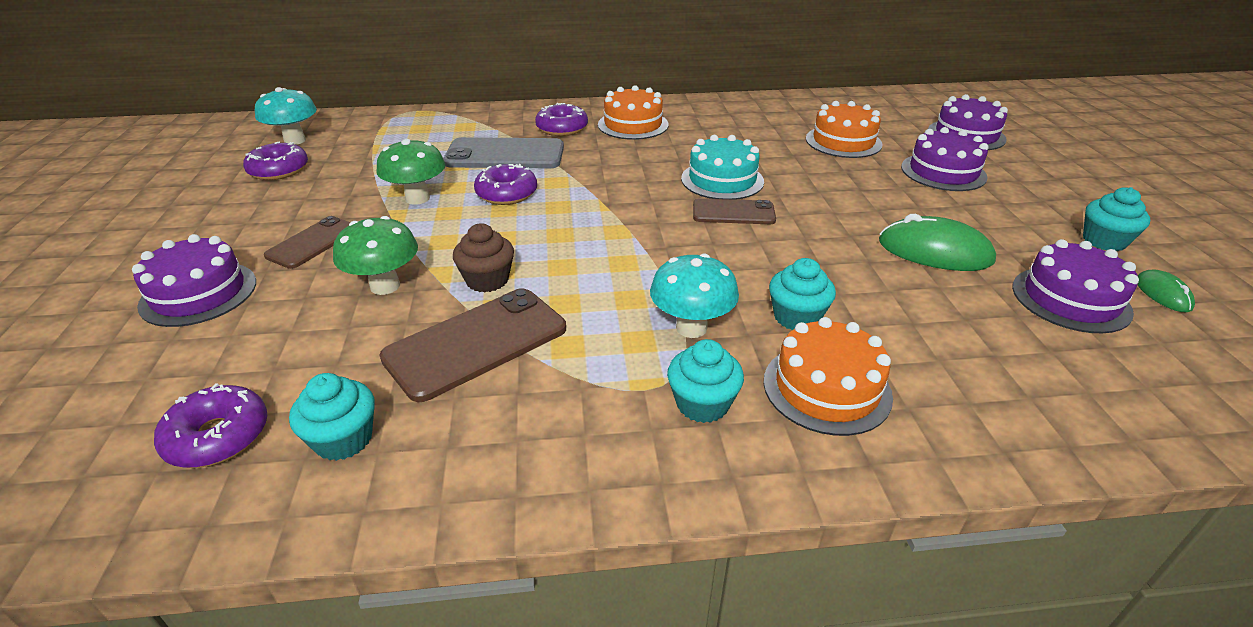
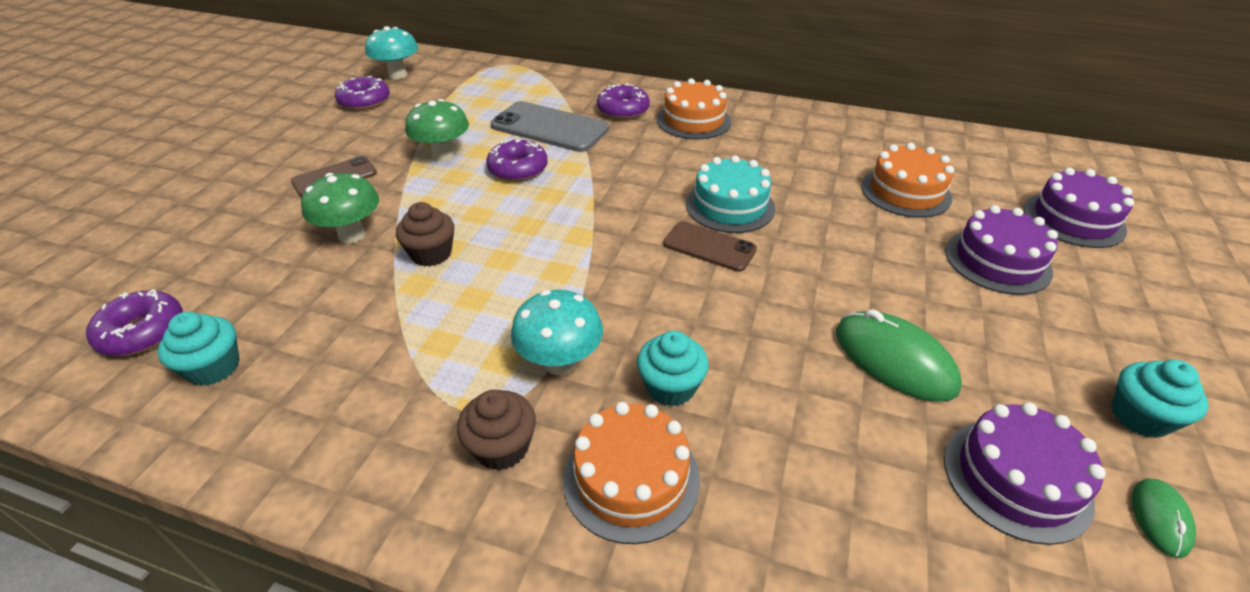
camera: 25 degrees right, 5 degrees up
(199, 293) = (226, 201): purple cake -> none
(476, 343) = (373, 314): brown phone -> none
(702, 404) = (502, 447): turquoise cupcake -> brown cupcake

